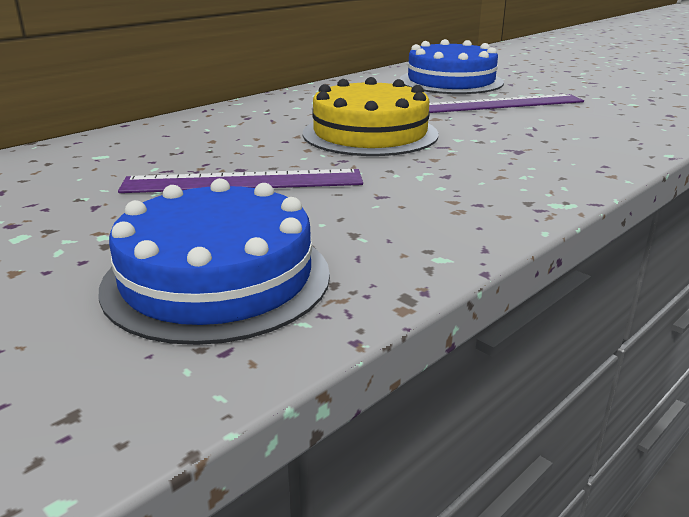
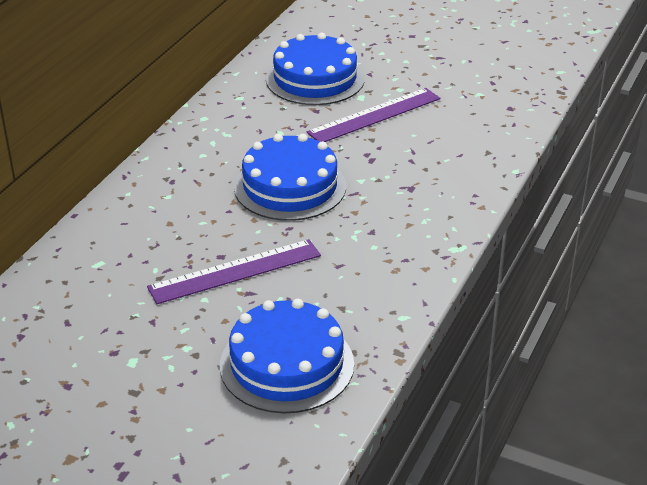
camera: 20 degrees left, 10 degrees up
(370, 133) = (290, 186): yellow cake -> blue cake

